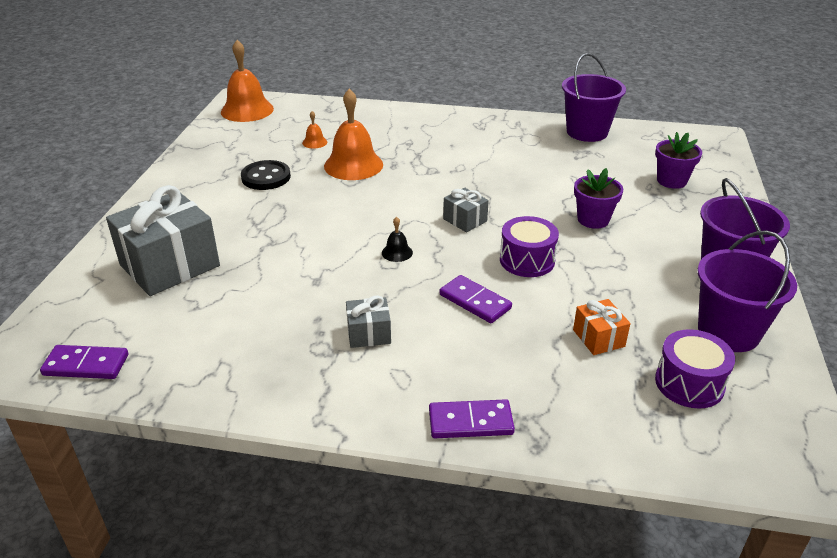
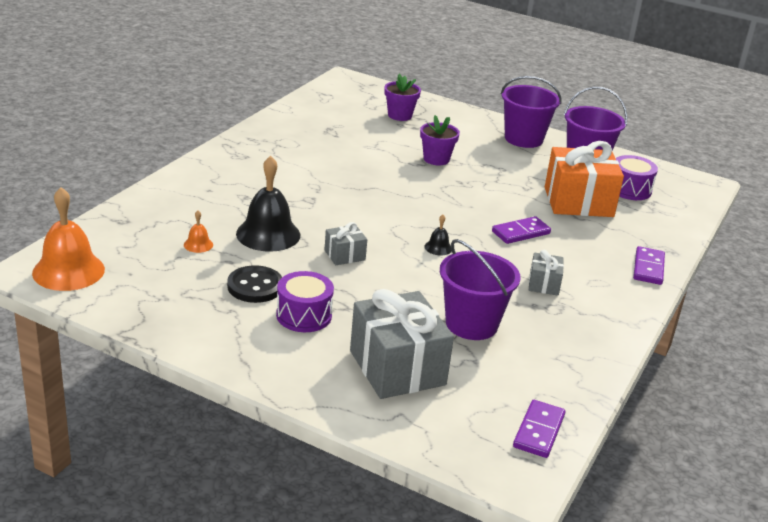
camera: 75 degrees left, 5 degrees down
(353, 165) = (268, 234): orange bell -> black bell
(465, 220) = (405, 207): grey gift -> grey gift (344, 255)
(527, 260) = (477, 199): purple drum -> purple drum (304, 315)
(587, 132) = (295, 118): purple bucket -> purple bucket (471, 324)
(598, 338) = (578, 202): orange gift -> orange gift, size x2.10

